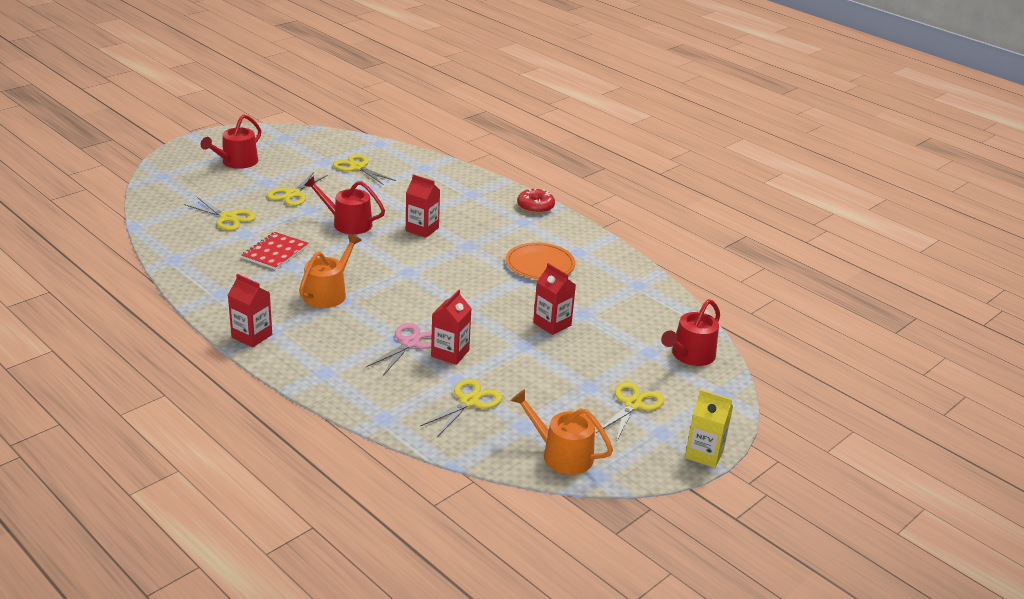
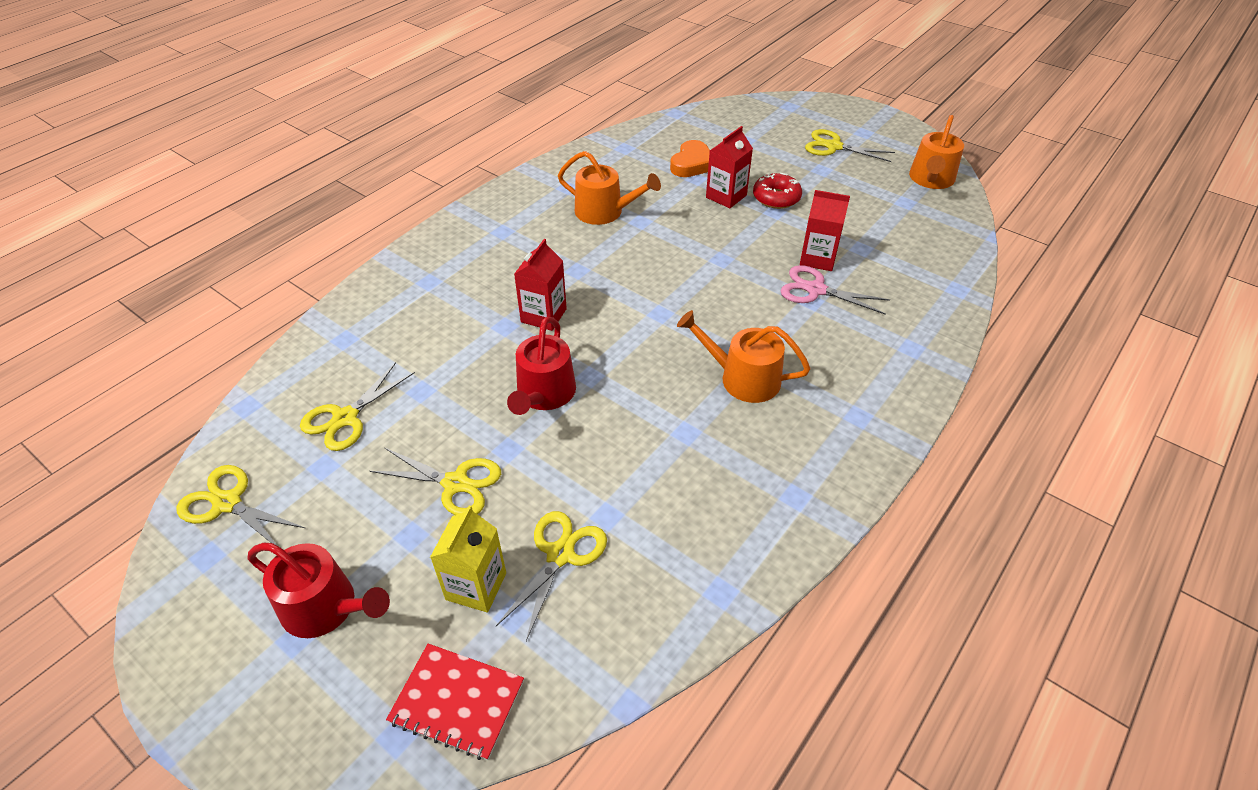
camera: 95 degrees left, 15 degrees up
(252, 336) = (878, 432): red carton -> none
(275, 252) = (656, 460): red notebook -> red notebook (457, 701)
(469, 401) = (892, 237): yellow scissors -> yellow scissors (227, 503)
(535, 206) = (459, 224): red donut -> red donut (776, 198)
(540, 264) = (604, 212): orange plate -> orange watering can
(608, 315) = (692, 164): none -> orange heart
(690, 355) = (739, 119): red watering can -> none
(704, 454) = (877, 114): yellow carton -> yellow carton (476, 586)

